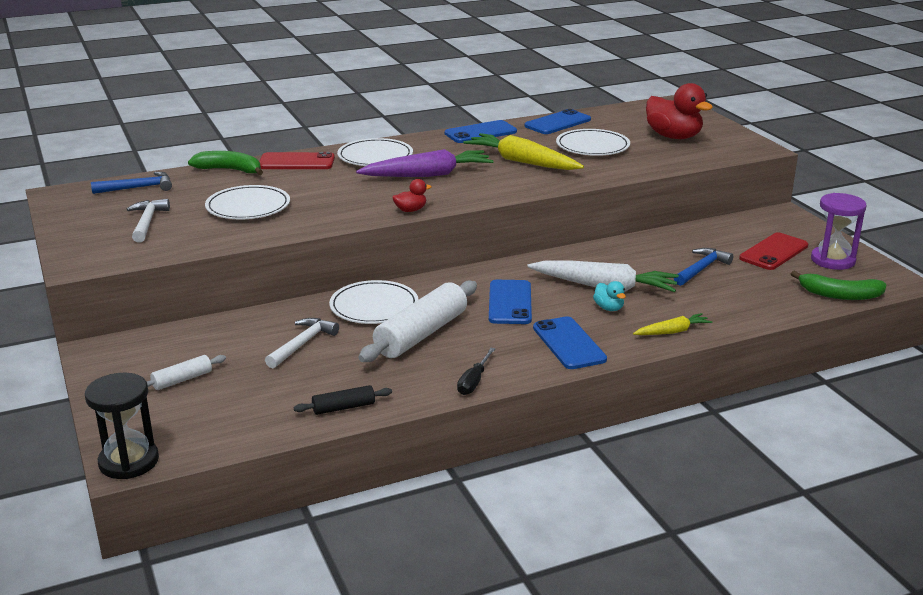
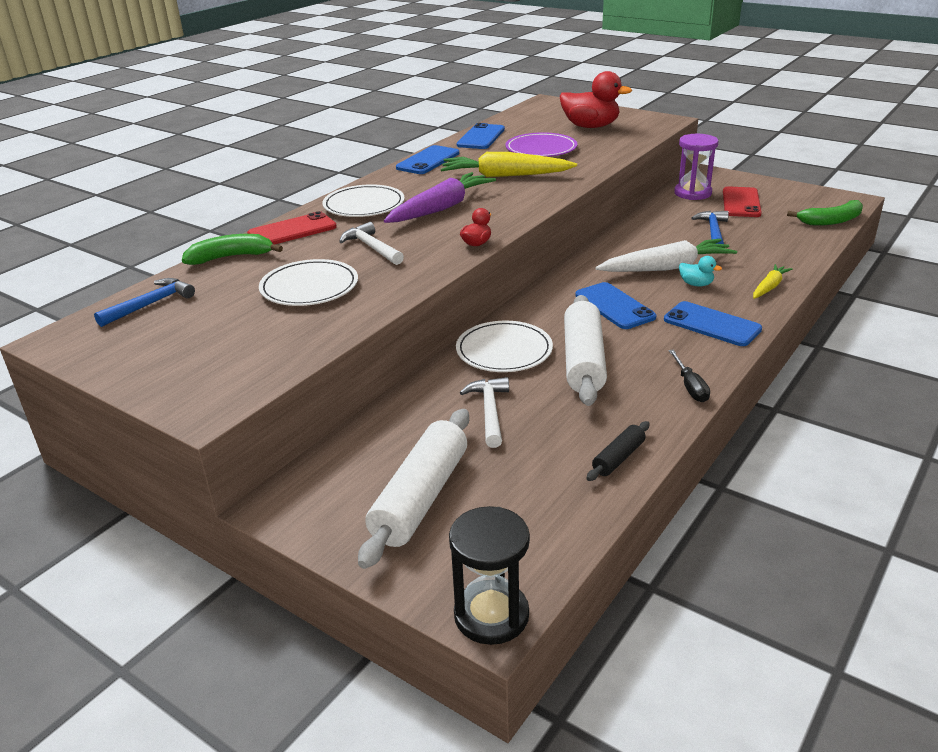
camera: 30 degrees left, 5 degrees up
(147, 222) = (218, 337): white hammer -> white hammer (371, 247)
(182, 380) = (421, 498): white rolling pin -> white rolling pin, size x2.06
(592, 146) = (541, 149): white plate -> purple plate
(832, 260) = (787, 197): purple hourglass -> purple hourglass (692, 193)

